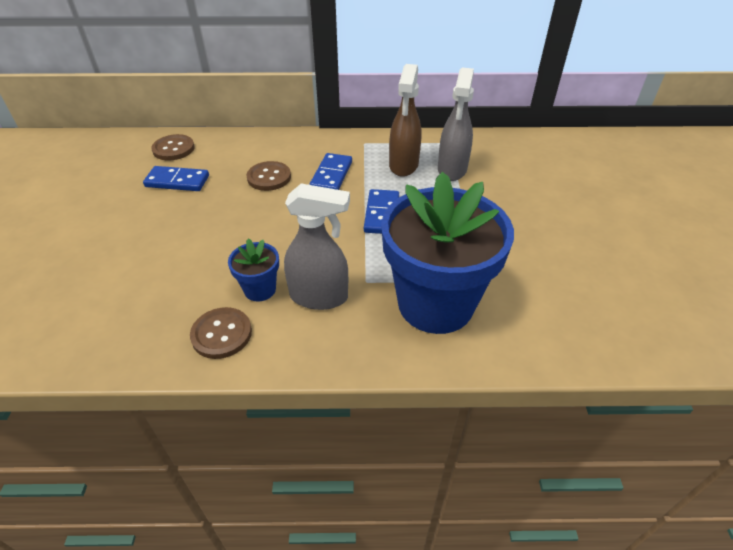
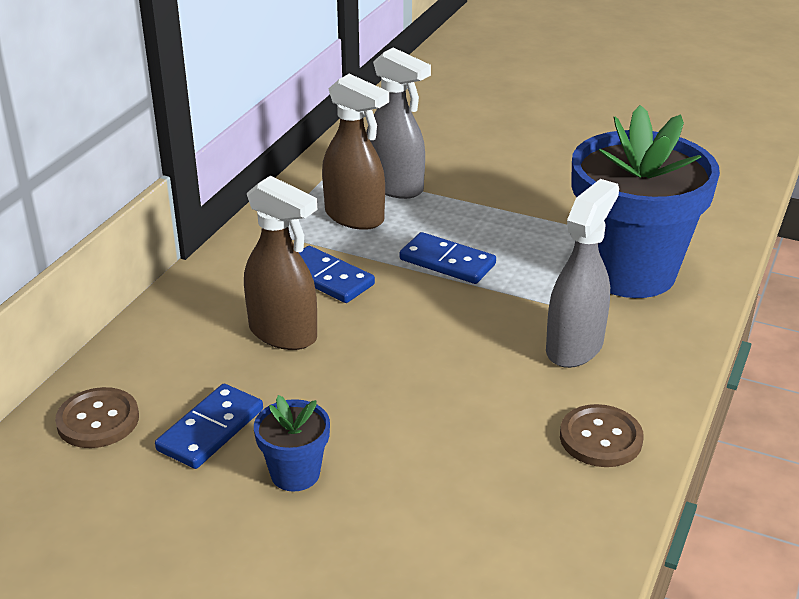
camera: 65 degrees left, 10 degrees down
(260, 289) = (534, 391): blue flower pot -> blue flower pot (295, 474)
(269, 177) = (283, 334): brown button -> brown spray bottle

